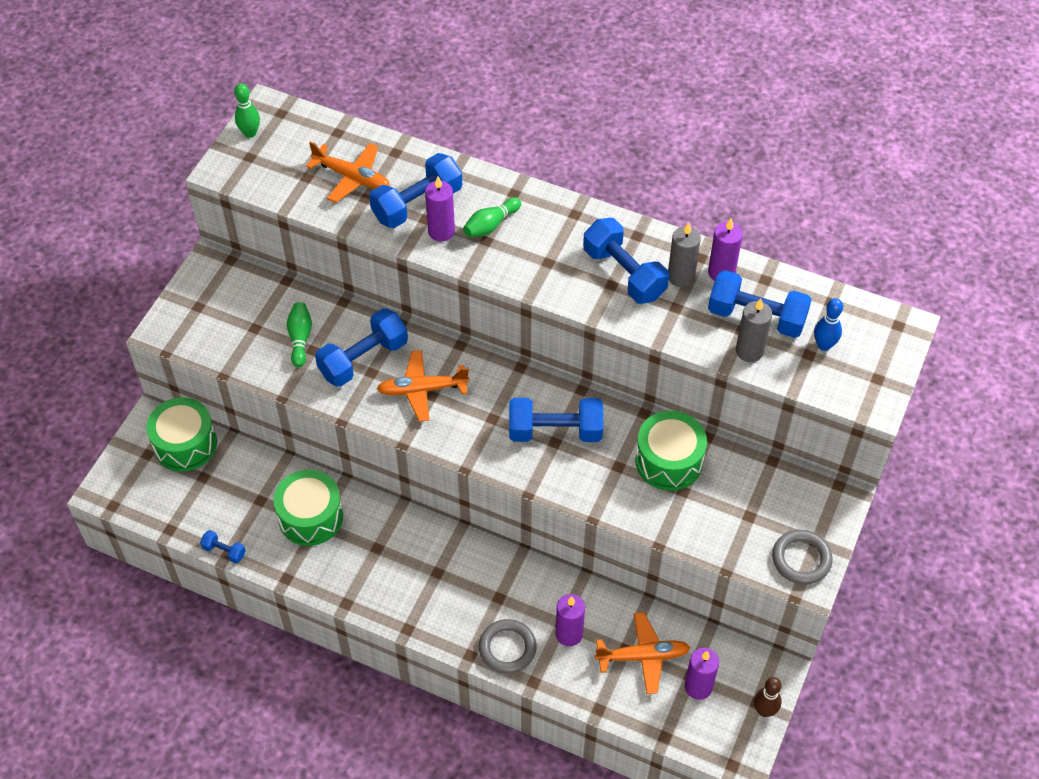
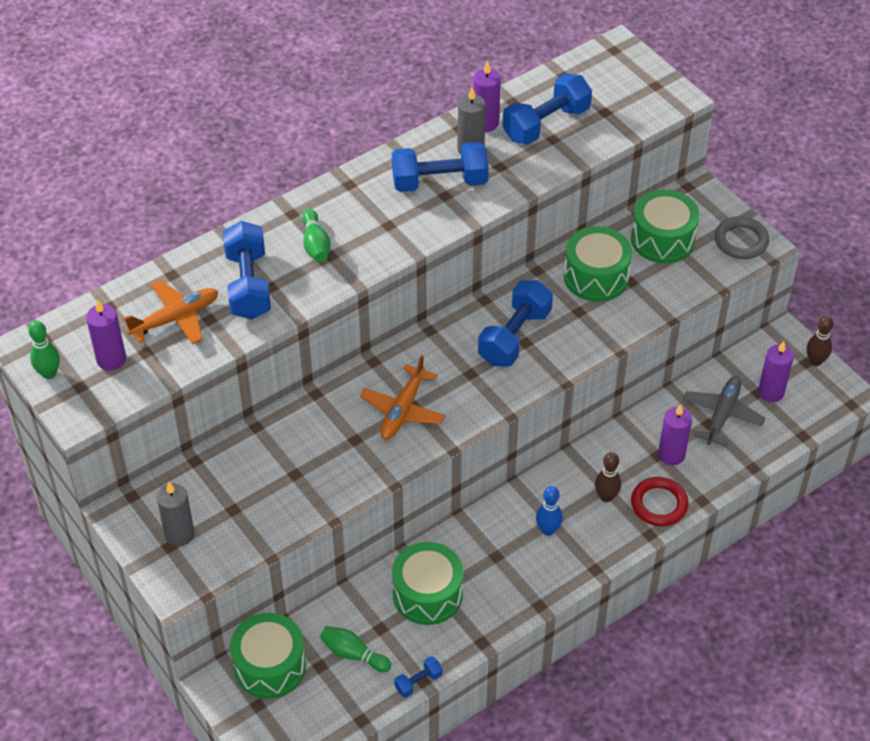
camera: 60 degrees left, 5 degrees down
(300, 338) = (274, 478): green bowling pin -> green bowling pin (353, 654)
(363, 359) = (335, 439): blue dumbbell -> none
(441, 231) = (295, 281): purple candle -> purple candle (111, 359)
(489, 602) = (606, 497): none -> brown bowling pin
(507, 648) = (659, 504): grey ring -> red ring
(642, 656) = (722, 415): orange plane -> grey plane
(749, 351) = (576, 144): grey candle -> grey candle (179, 534)
(754, 493) = (662, 239): none -> green drum
(824, 345) = (602, 99): blue bowling pin -> blue bowling pin (548, 530)

